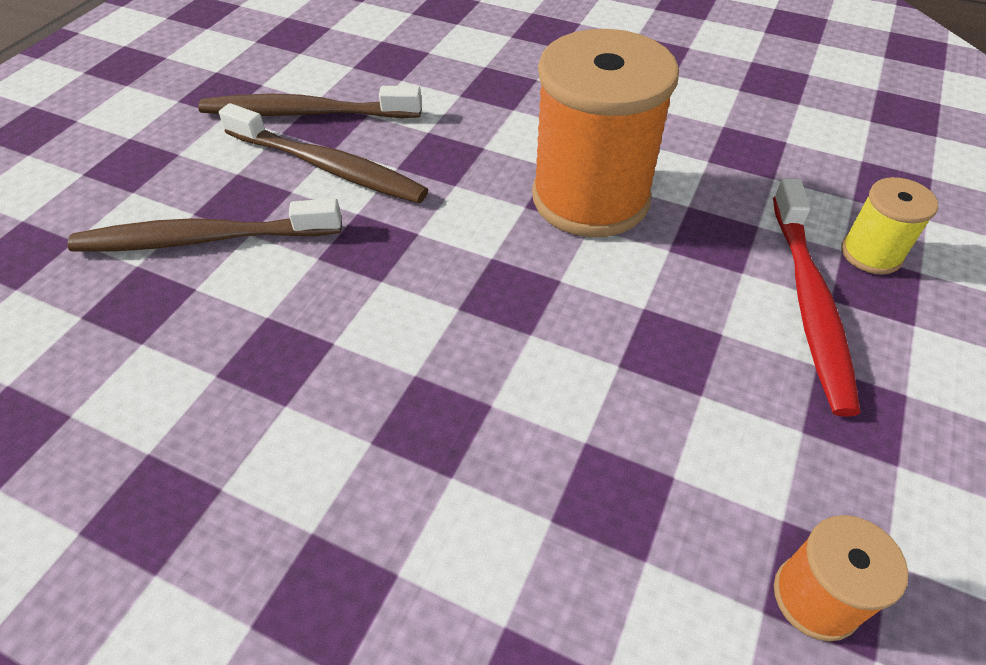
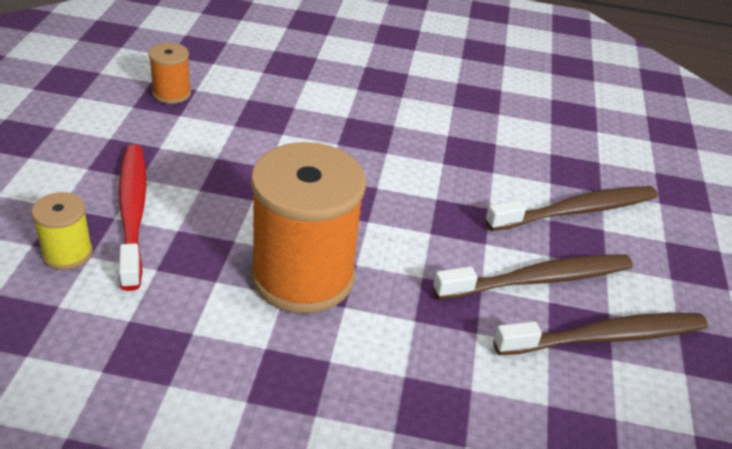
camera: 160 degrees right, 10 degrees down
(328, 166) = (538, 279): brown toothbrush -> brown toothbrush turned 150 degrees clockwise

